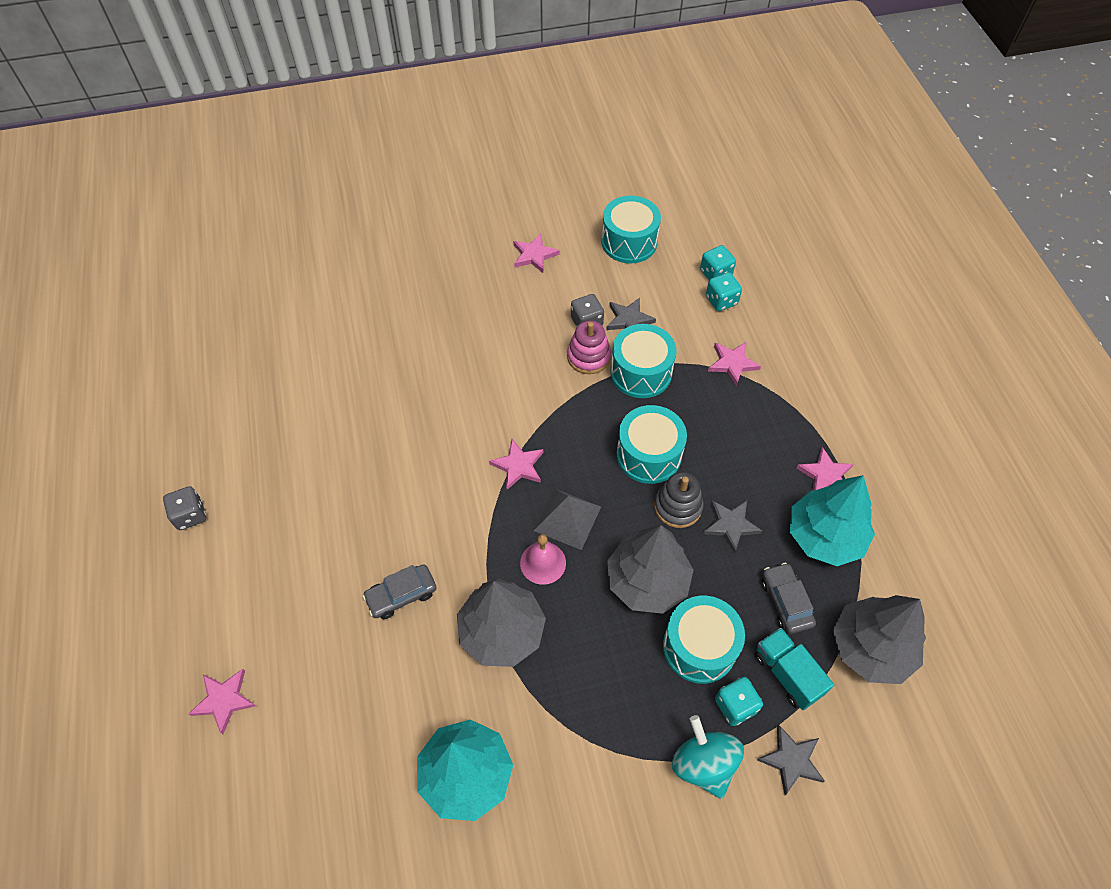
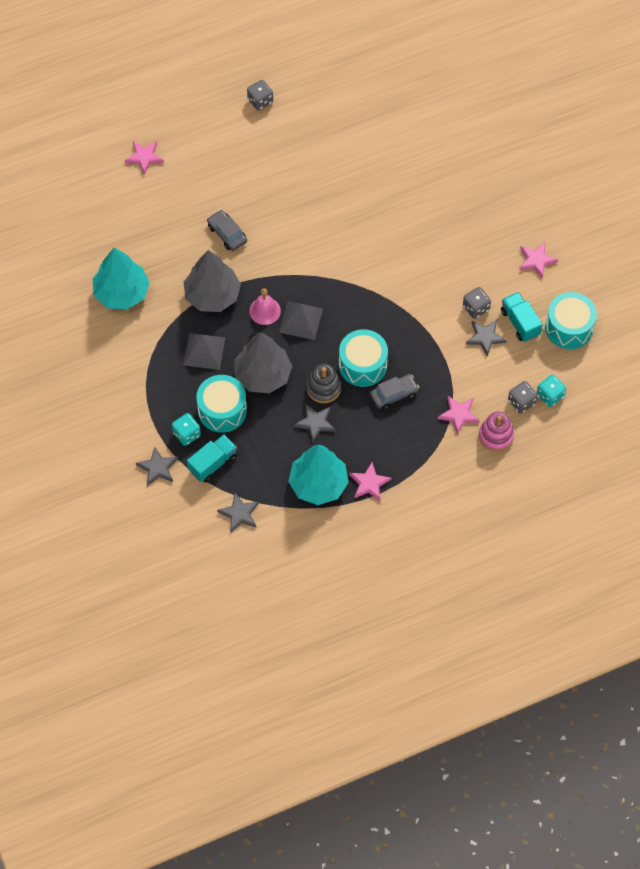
camera: 80 degrees right, 5 degrees up
(518, 466) = (336, 283): pink star -> none
(588, 357) = (442, 314): pink stacking toy -> pink stacking toy (496, 436)
(595, 658) = (204, 351): none -> grey pyramid
(614, 284) = (520, 322): none -> turquoise truck
(641, 372) = (435, 351): turquoise drum -> none
(703, 764) = (147, 419): turquoise spinning top -> none
(721, 300) = (521, 402): turquoise dice -> grey dice
(785, 602) = (263, 460): grey car -> grey car (394, 394)
(871, 648) = (239, 514): grey tree -> grey star

